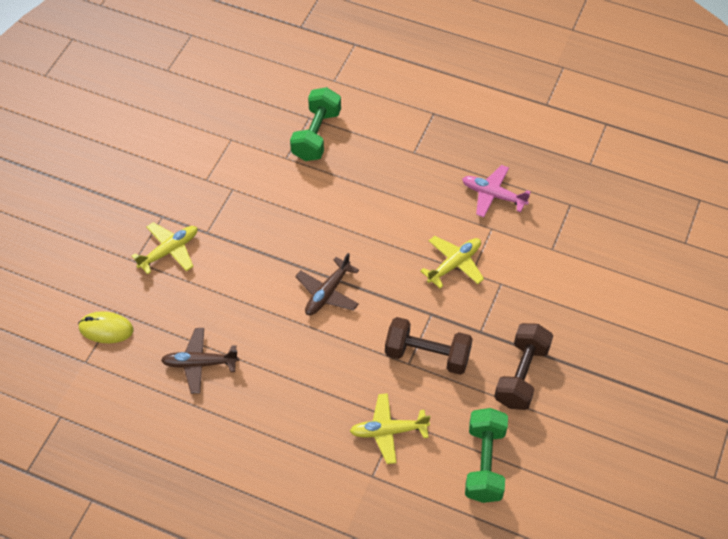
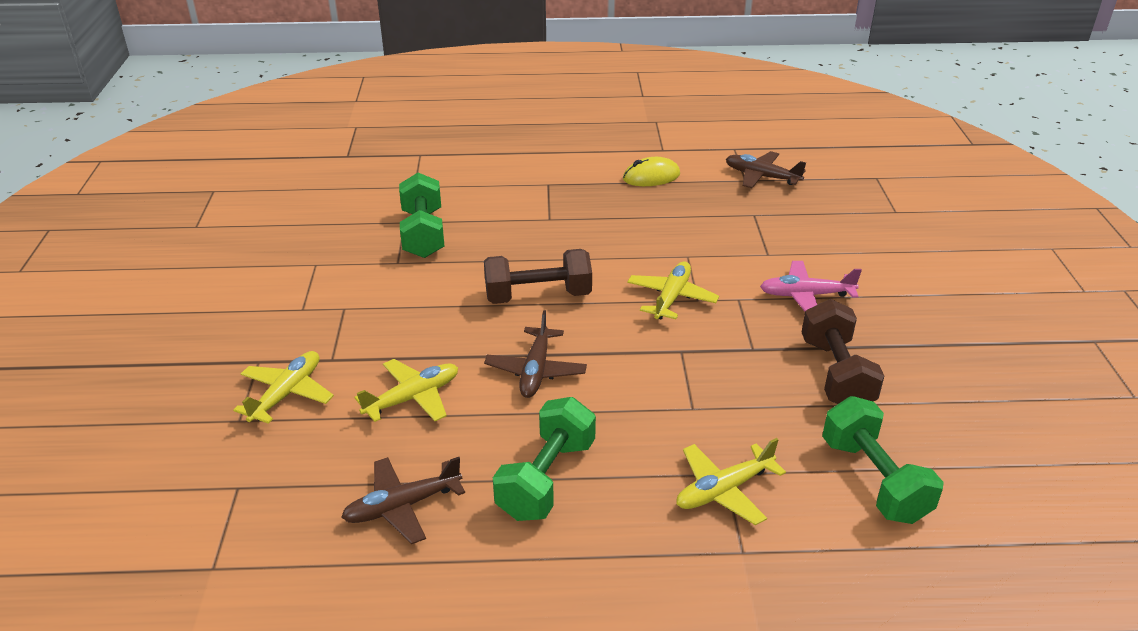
camera: 25 degrees left, 20 degrees down
(106, 329) = (230, 513): yellow mouse -> yellow mouse (651, 177)
(241, 284) = (413, 398): none -> yellow plane
(289, 379) = (546, 479): none -> green dumbbell
(427, 355) = (709, 392): brown dumbbell -> brown dumbbell (538, 296)
(493, 195) = (666, 229): pink plane -> pink plane (805, 295)
(605, 165) = (761, 177): none -> brown plane

